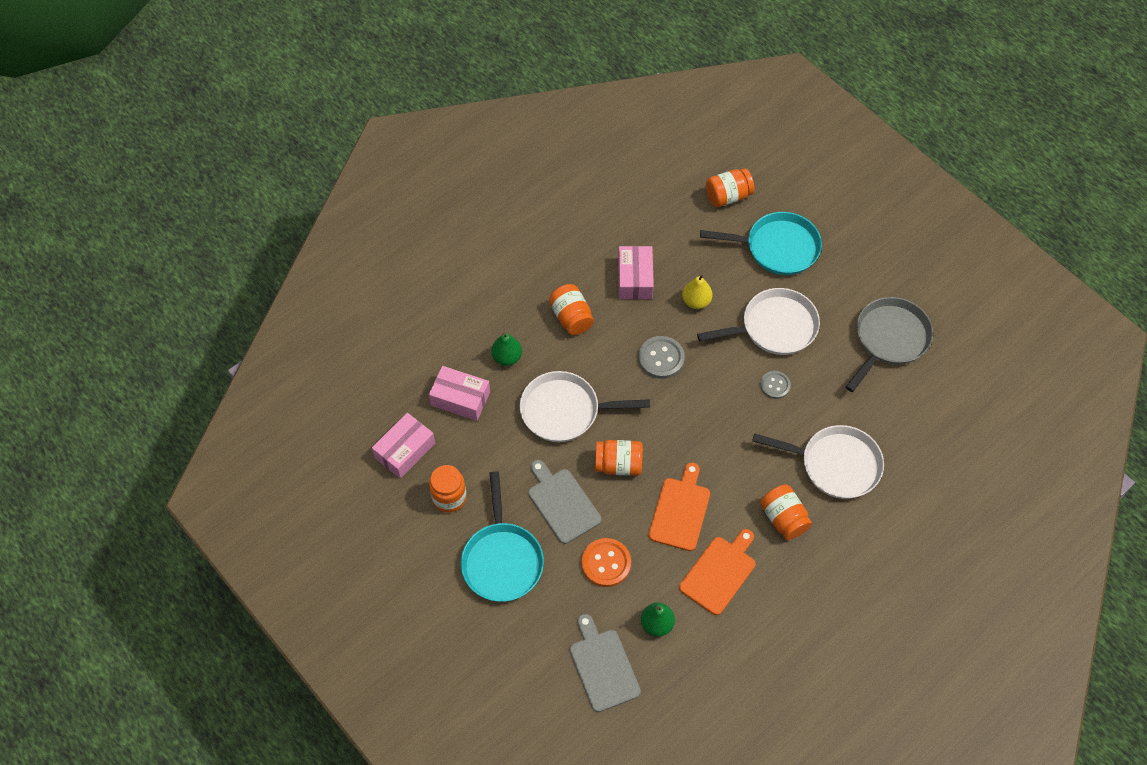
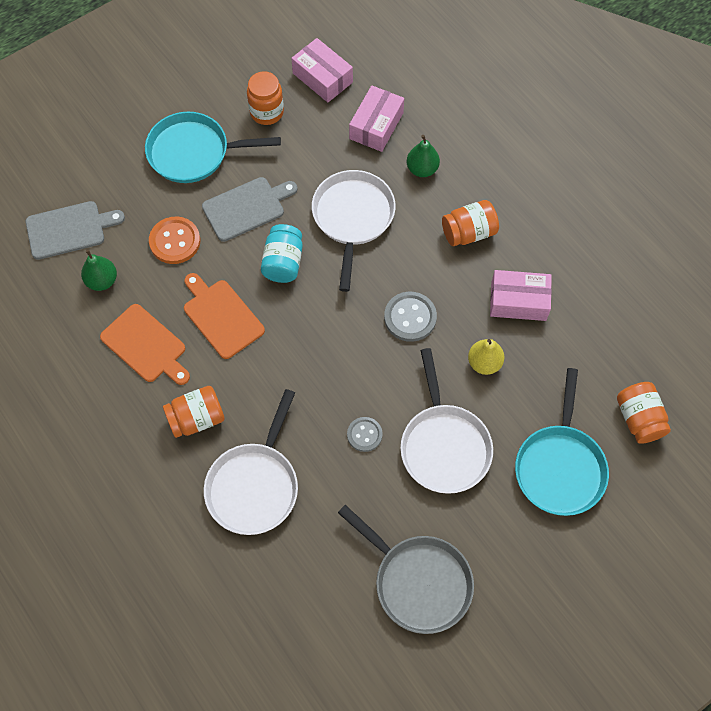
camera: 95 degrees right, 5 degrees up
(618, 465) = (283, 262): orange jar -> turquoise jar
(680, 511) = (221, 316): orange cutting board -> orange cutting board turned 150 degrees counterclockwise

